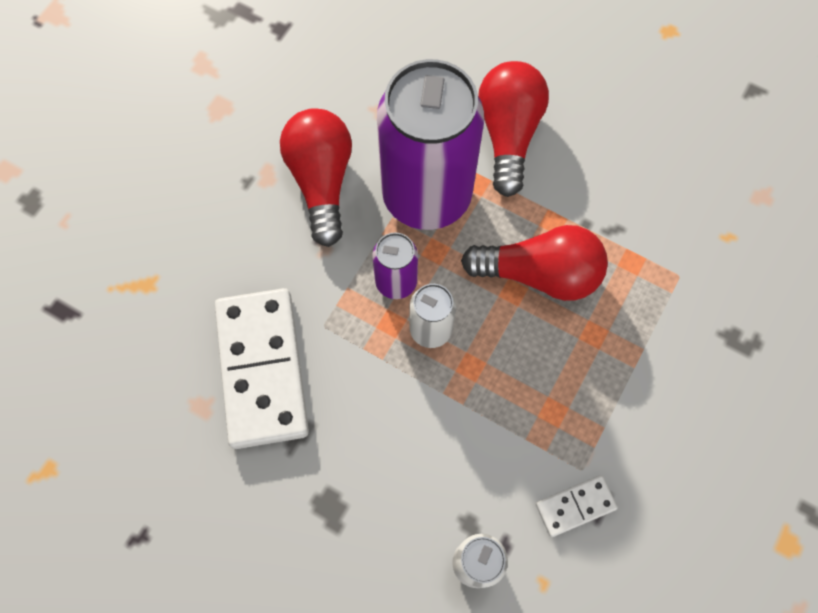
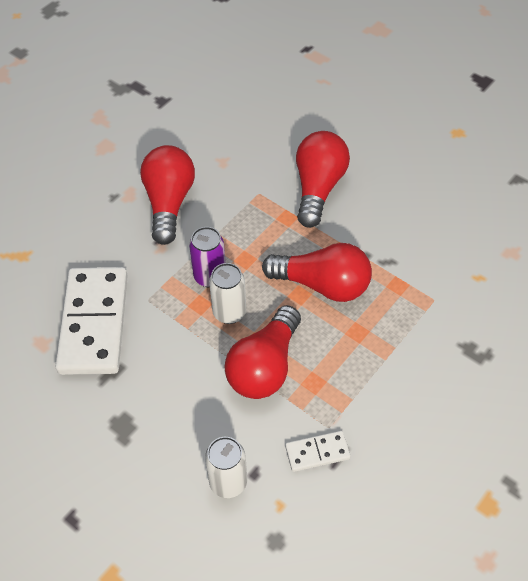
camera: 10 degrees right, 15 degrees down
(426, 196) = (246, 222): purple can -> none
(489, 399) = (265, 366): none -> red light bulb

